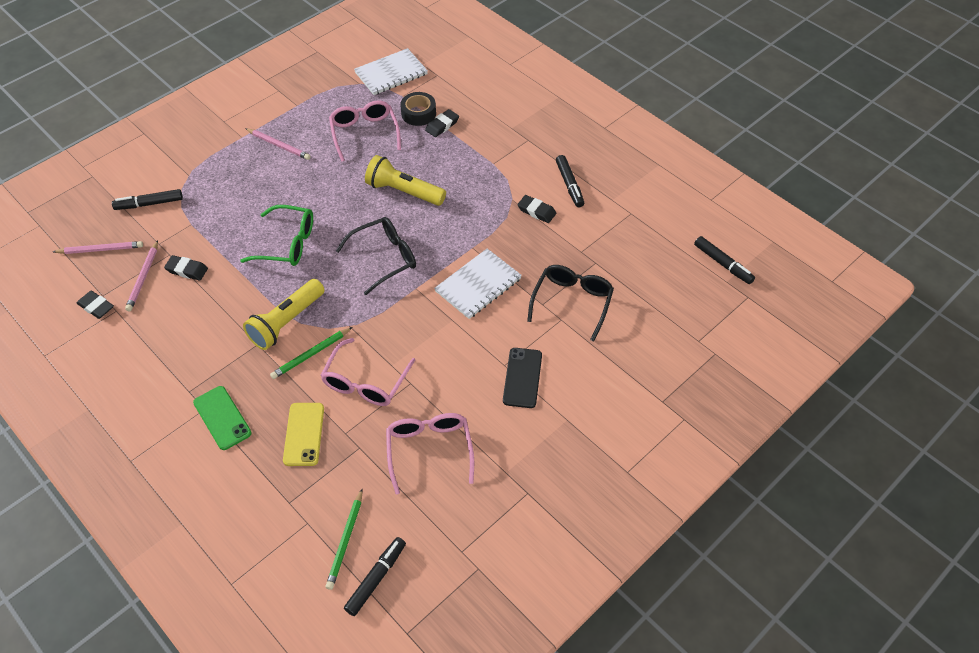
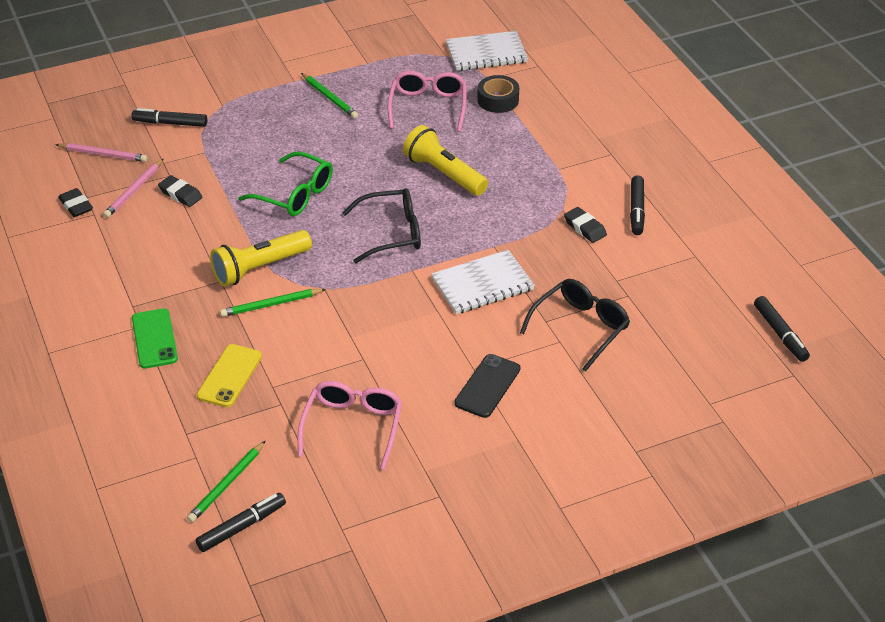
camera: 20 degrees right, 10 degrees down
(278, 145) = (329, 98): pink pencil -> green pencil
(366, 382) = (316, 345): pink glasses -> none
(442, 125) = (519, 118): black eraser -> none

